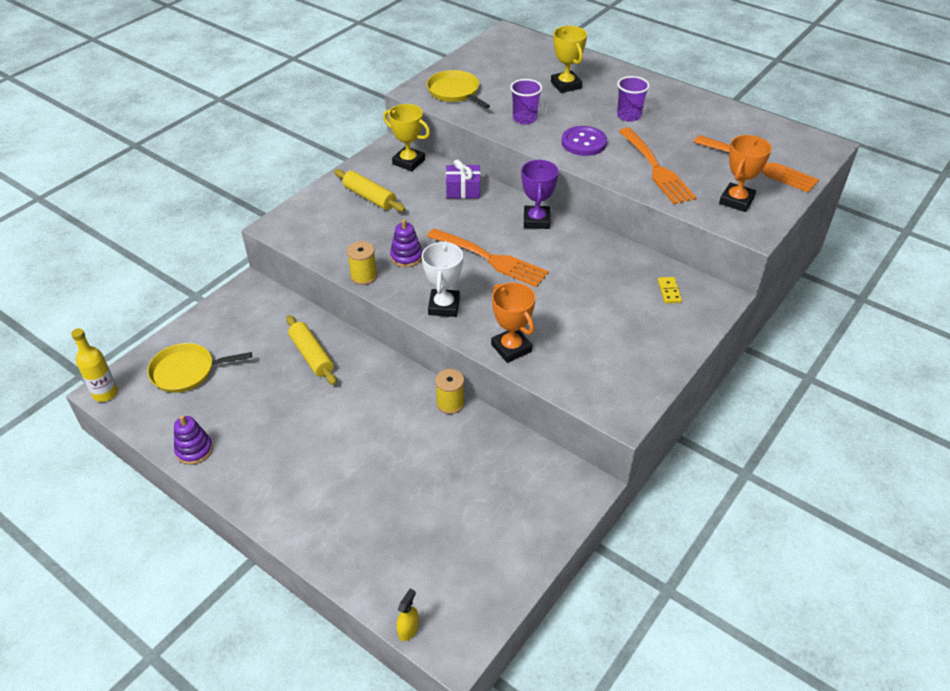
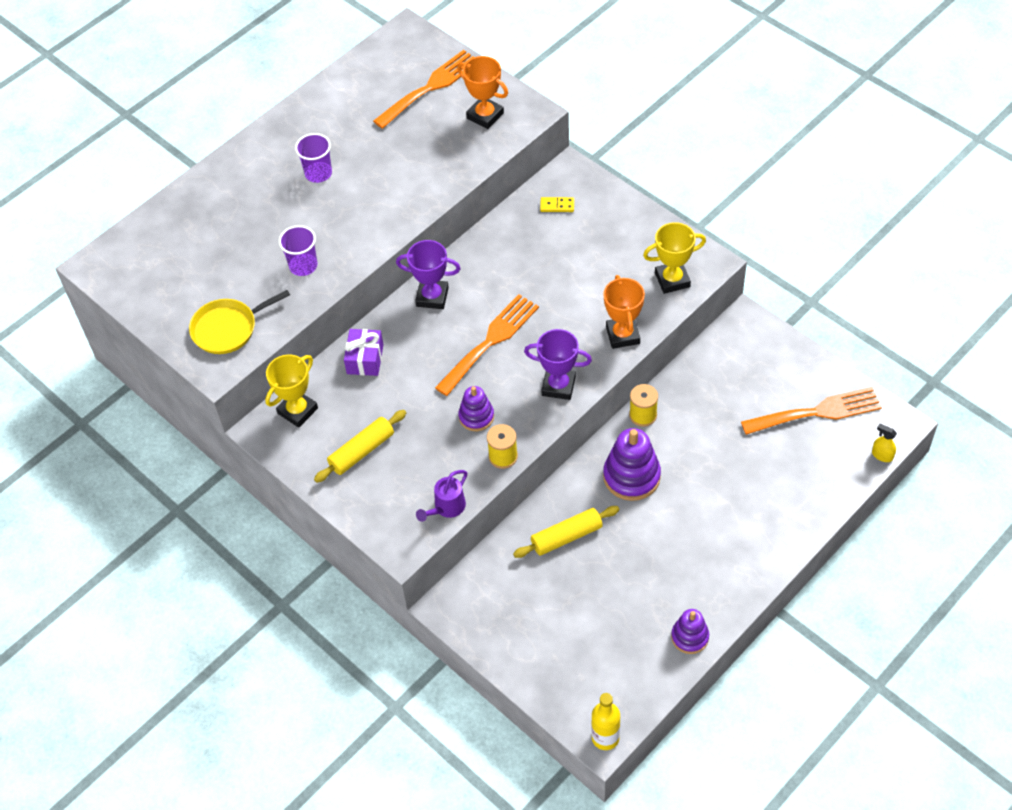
camera: 80 degrees left, 10 degrees up
(186, 371) = (578, 658): yellow pan -> none
(311, 247) = (446, 508): none -> purple watering can
(377, 398) = (631, 476): none -> purple stacking toy
(444, 306) = (558, 386): white trophy -> purple trophy
(511, 348) = (622, 335): orange trophy -> orange trophy turned 75 degrees counterclockwise
(566, 85) = (240, 220): yellow trophy -> yellow trophy (672, 280)
(583, 143) = (363, 219): purple button -> none
(656, 169) = (422, 166): orange fork -> orange fork (817, 412)

